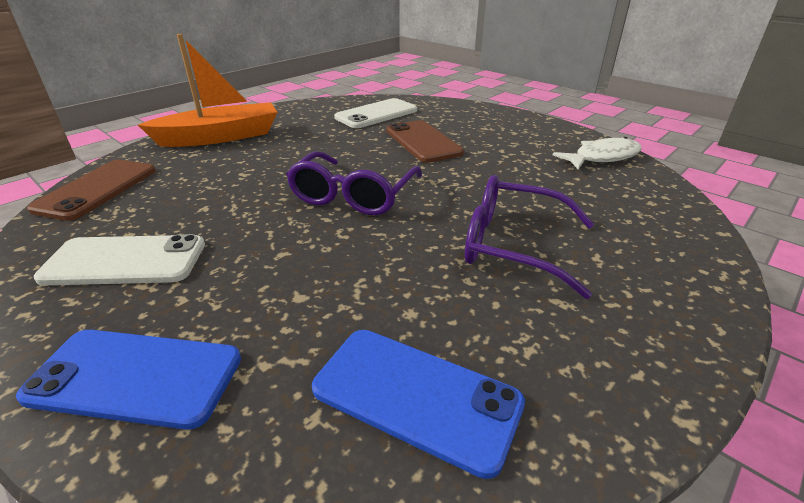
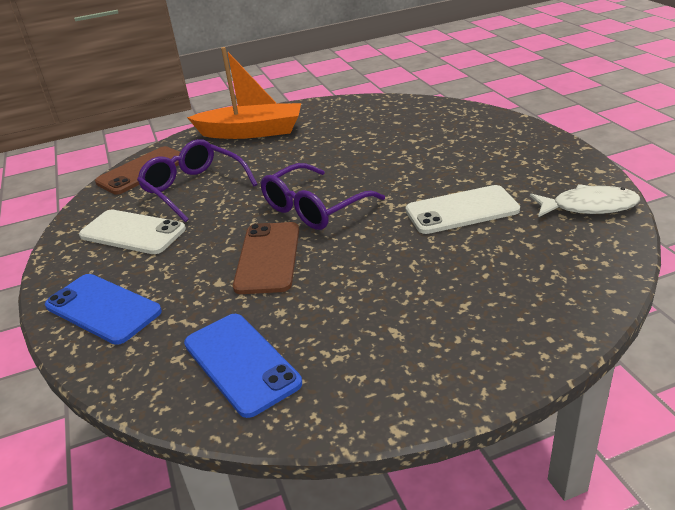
camera: 30 degrees right, 0 degrees up
(376, 114) = (403, 121): white phone -> white phone (462, 210)
(422, 142) = (419, 161): brown phone -> brown phone (268, 258)
(512, 245) = (403, 278): purple glasses -> purple glasses (193, 188)

